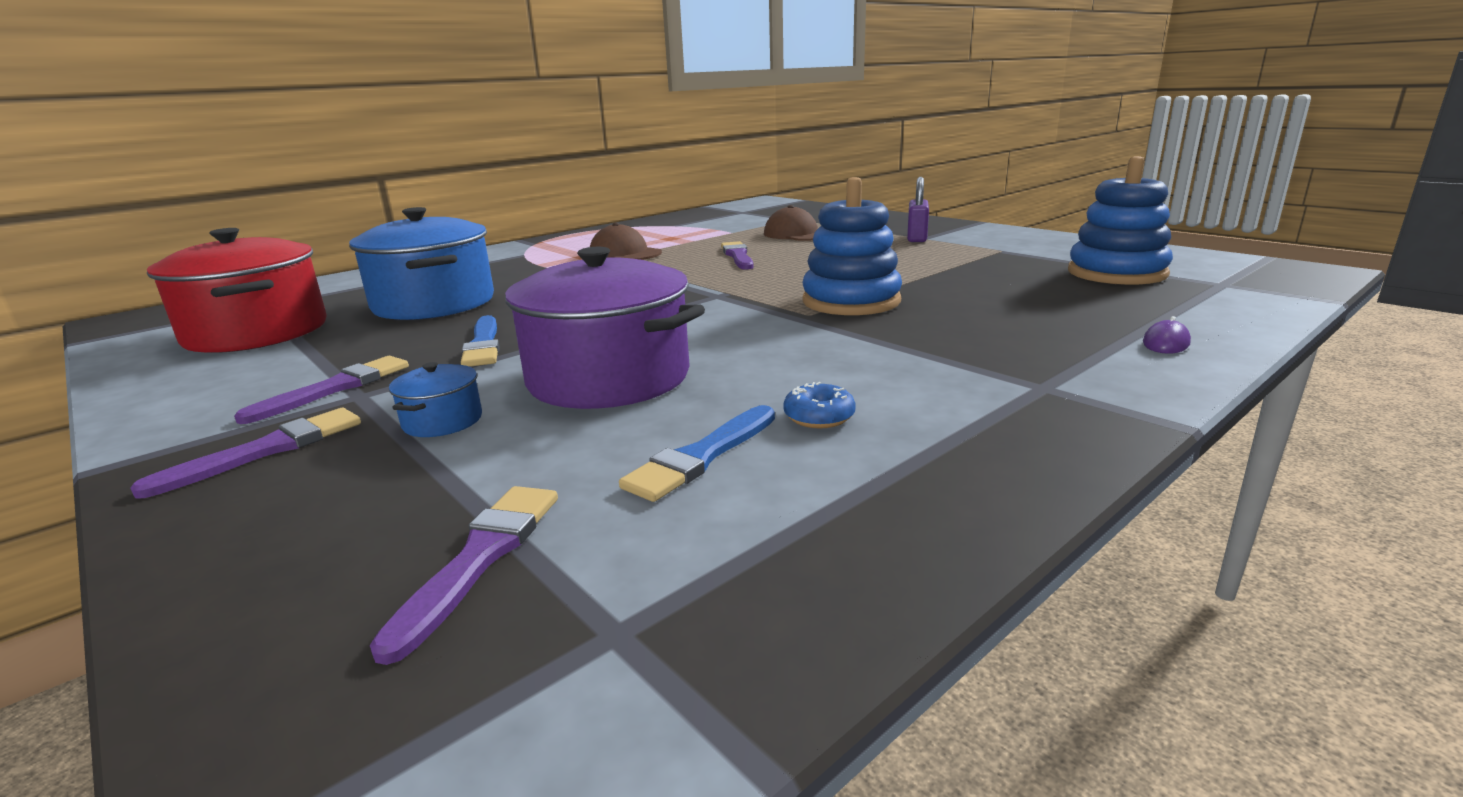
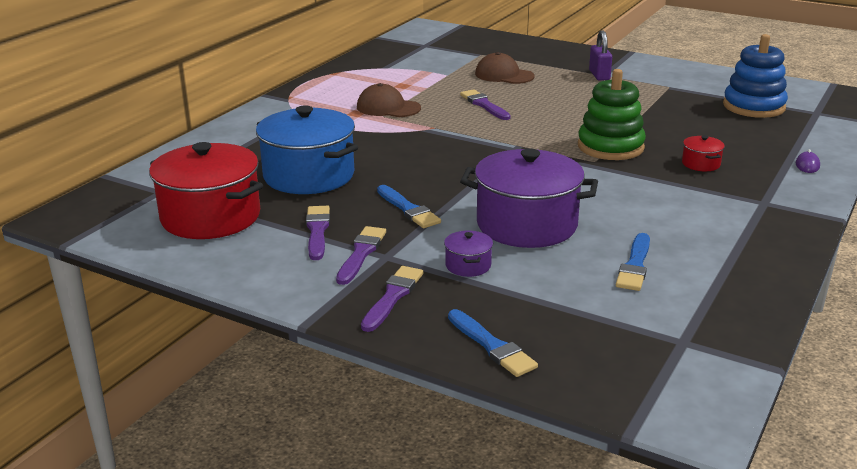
camera: 20 degrees left, 5 degrees up
(256, 563) = (492, 346): none -> blue brush
(442, 421) = (468, 265): blue pot -> purple pot
(480, 558) = (592, 326): purple brush -> purple brush (317, 231)
(819, 417) = (670, 235): blue donut -> none
(851, 301) = (610, 147): blue stacking toy -> green stacking toy
(972, 328) = (701, 164): none -> red pot

